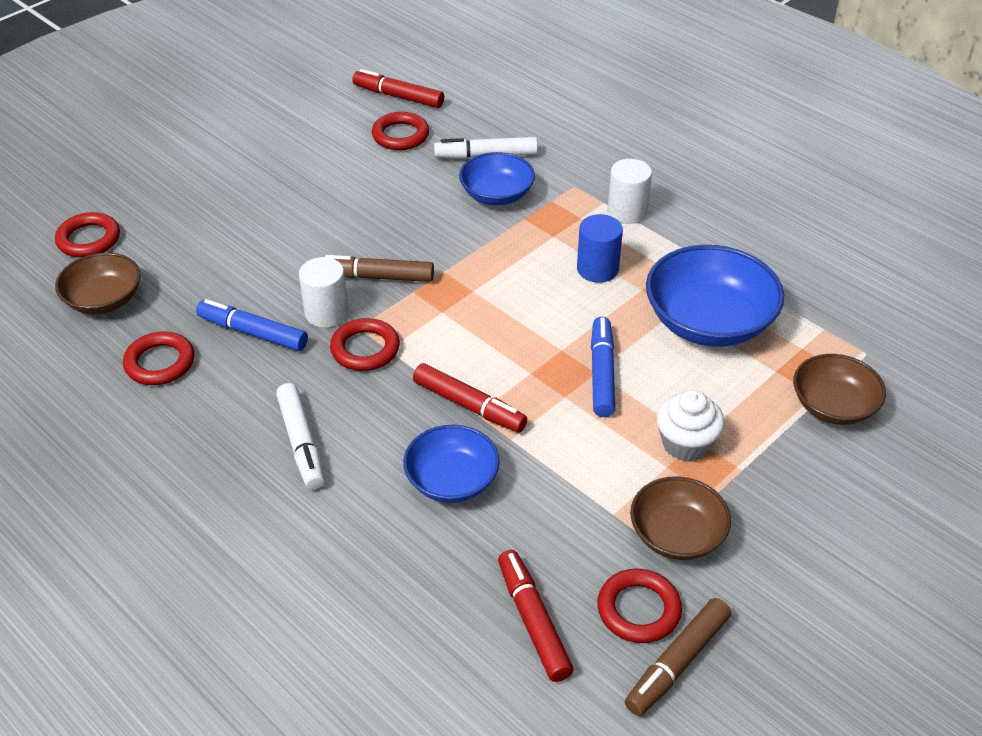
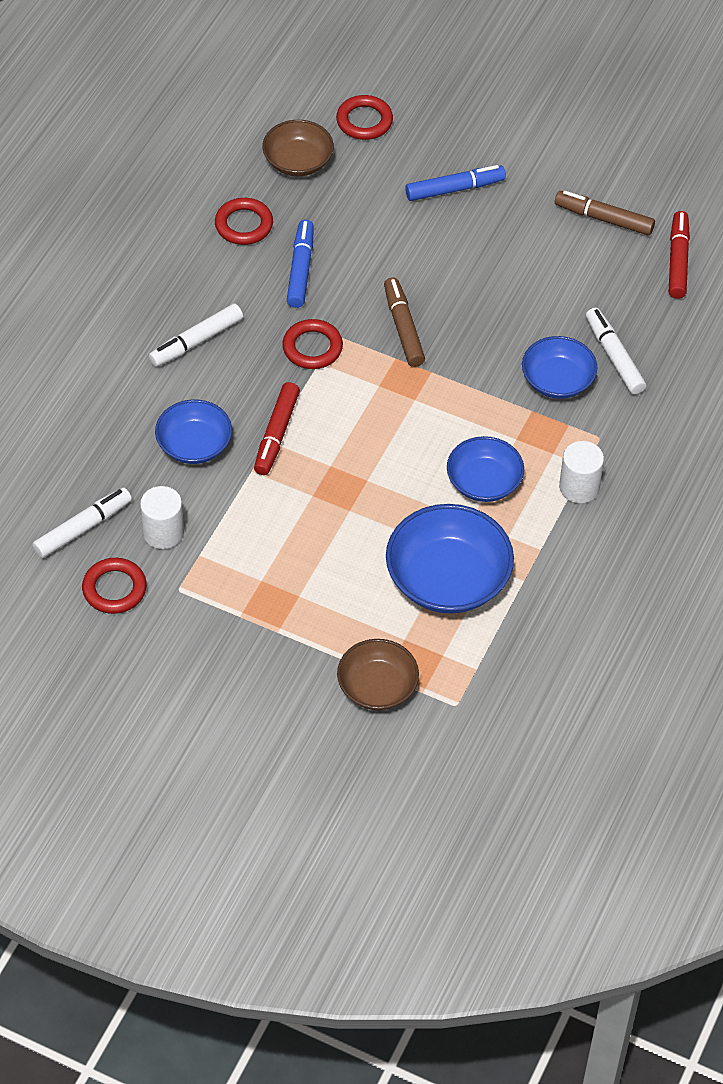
camera: 70 degrees right, 10 degrees up
(326, 313) = (344, 308): white cylinder -> white cylinder (163, 532)
(400, 135) = (614, 282): red ring -> none
(533, 621) = (83, 528): red marker -> white marker
(597, 269) = (484, 482): blue cylinder -> blue bowl
(602, 373) = (350, 515): blue marker -> blue marker (455, 189)
(677, 535) = (193, 599): brown bowl -> none
(677, 663) = (76, 621): brown marker -> brown marker (604, 218)
(686, 444) = (291, 588): white cupcake -> none

